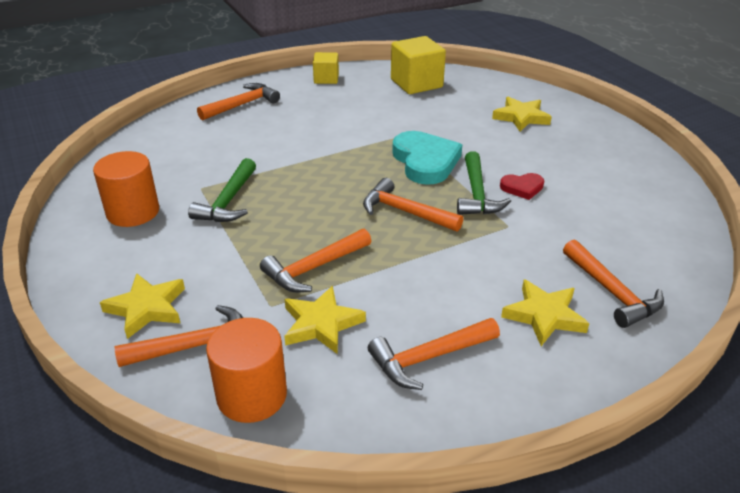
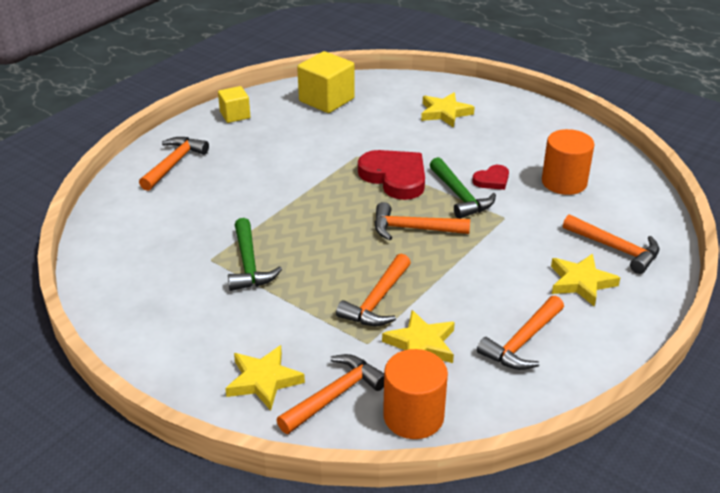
camera: 25 degrees left, 0 degrees up
(133, 212) = (166, 301): orange cylinder -> orange cylinder (564, 182)
(425, 161) = (395, 177): turquoise heart -> red heart

